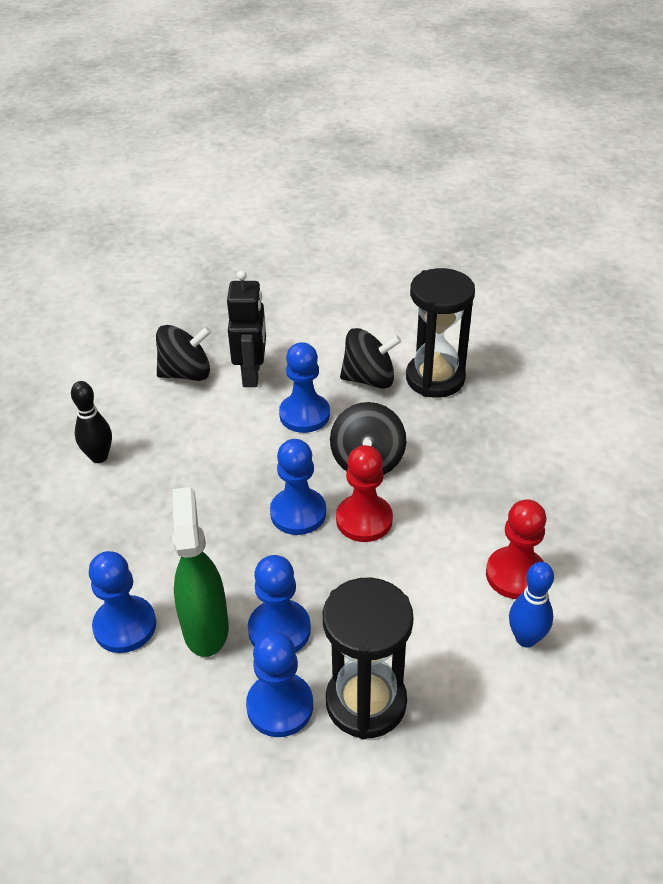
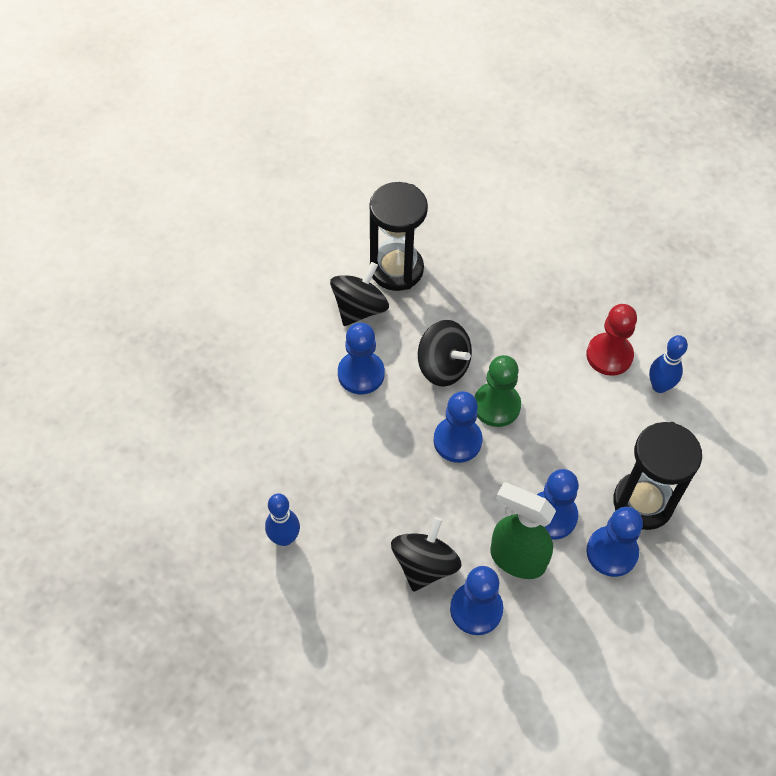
camera: 55 degrees left, 15 degrees up
(99, 457) = (284, 538): black bowling pin -> blue bowling pin
(186, 373) = (238, 423): black spinning top -> black spinning top (424, 565)
(252, 374) = (282, 379): black robot -> none
(364, 520) = (496, 405): red pawn -> green pawn

